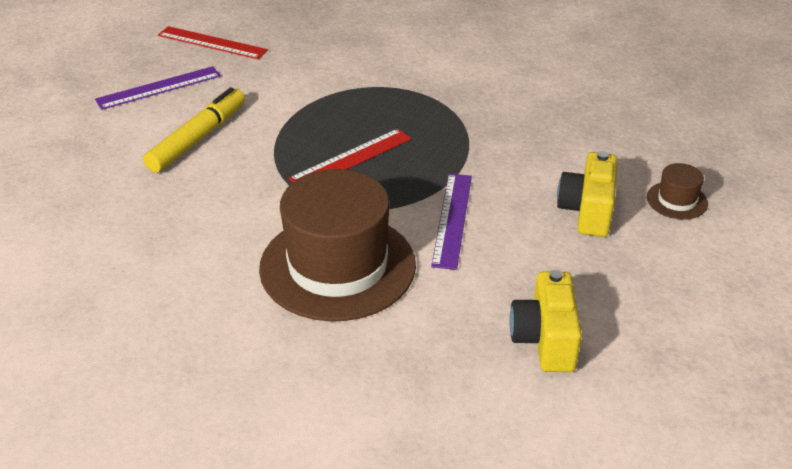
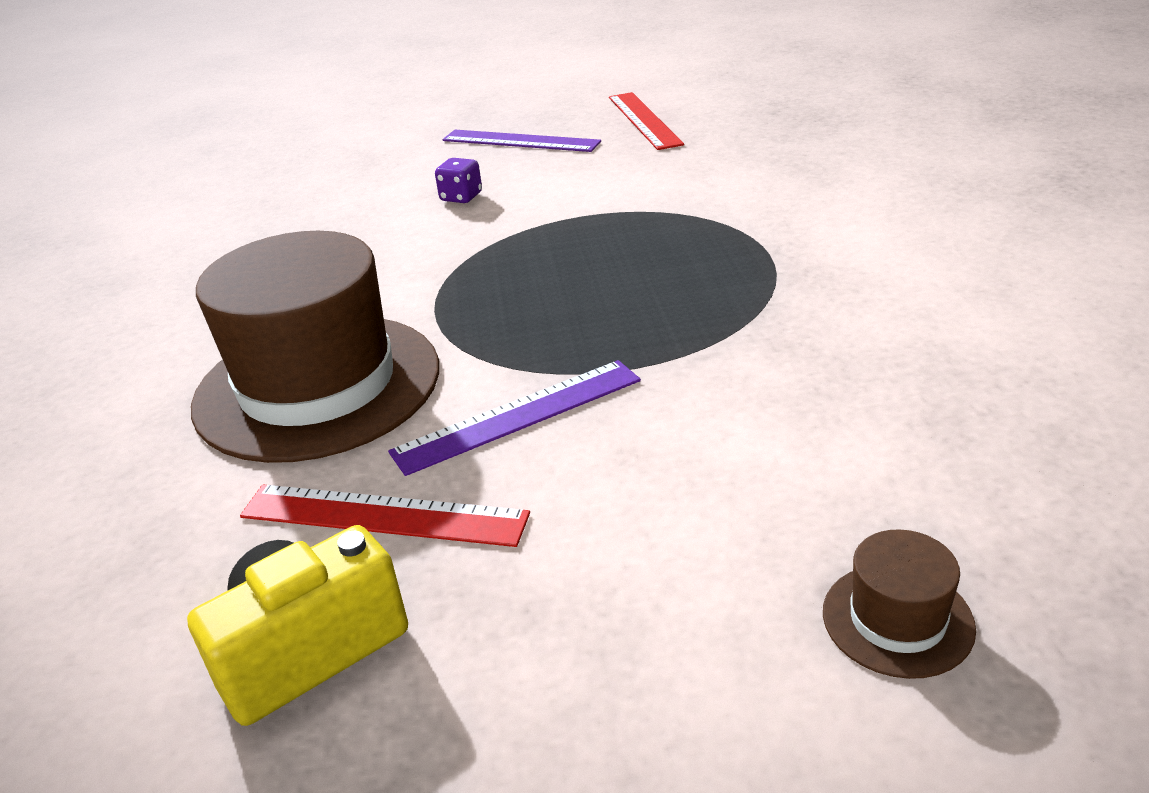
camera: 55 degrees right, 5 degrees down
(197, 138) = (461, 197): yellow marker -> purple dice
(351, 158) = (552, 286): red ruler -> red ruler (383, 515)
(587, 211) = (707, 527): yellow camera -> none

